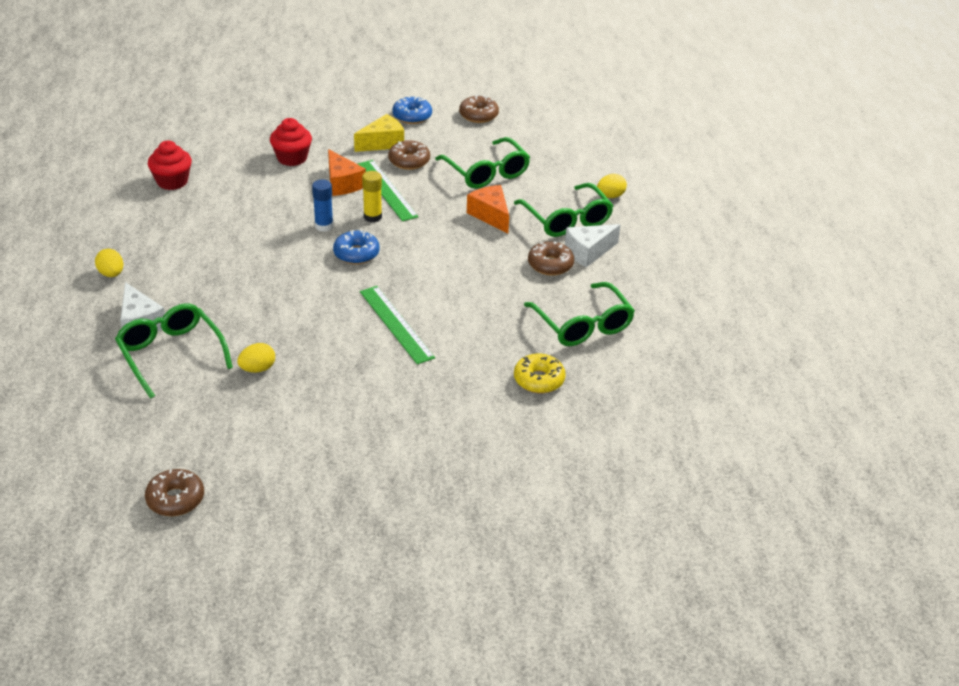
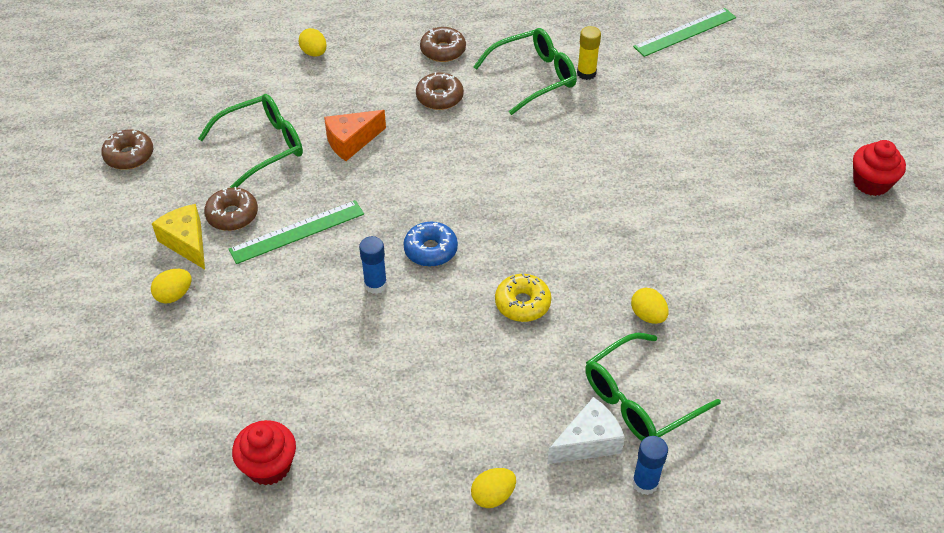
camera: 90 degrees left, 10 degrees up
(92, 348) = (645, 483): none -> blue glue stick
(175, 499) = (855, 356): brown donut -> brown donut (443, 50)
(292, 158) = (216, 333): red cupcake -> red cupcake (871, 183)
(332, 140) = (174, 295): none -> yellow egg
(342, 183) = (281, 275): orange cheese -> none
(372, 217) = (355, 241): yellow glue stick -> yellow glue stick (586, 73)
(396, 324) = (553, 208): green ruler -> green ruler (685, 32)
(412, 116) = (122, 218): blue donut -> none
(539, 380) = (619, 106): yellow donut -> yellow donut (522, 303)
(567, 219) = (358, 85): green glasses -> none
(588, 252) = (416, 71): white cheese -> none

